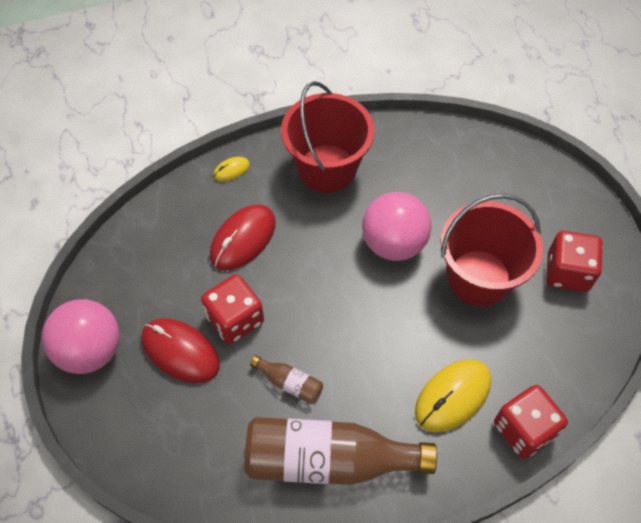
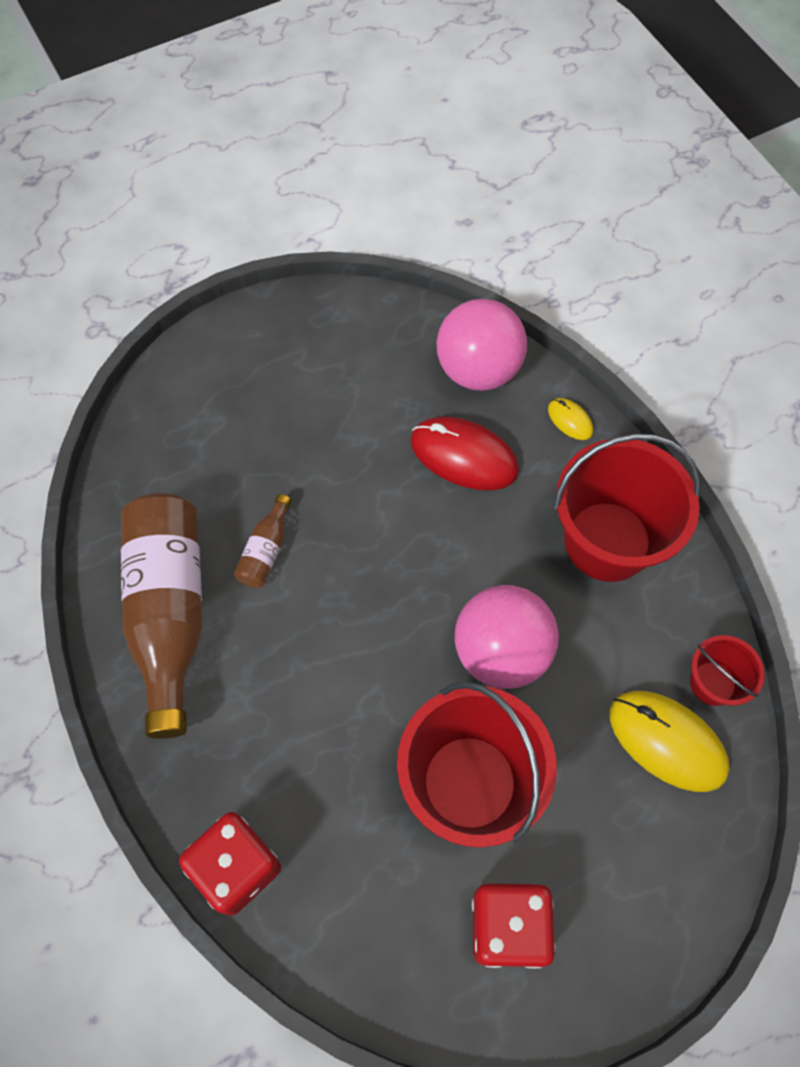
camera: 80 degrees right, 5 degrees up
(90, 350) = (278, 328): pink ball -> pink ball (478, 370)
(180, 352) = (291, 420): red mouse -> none
(235, 319) = (344, 470): red dice -> none
(430, 136) = (712, 683): none -> red bucket
(452, 396) = (274, 761): yellow mouse -> yellow mouse (667, 741)

